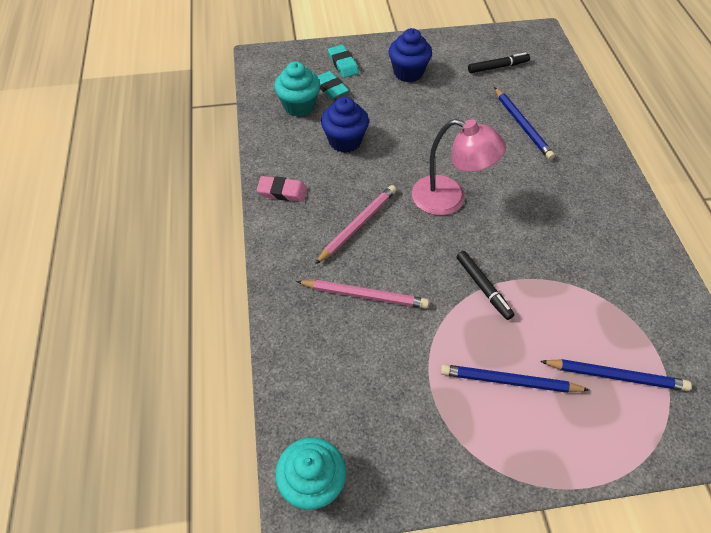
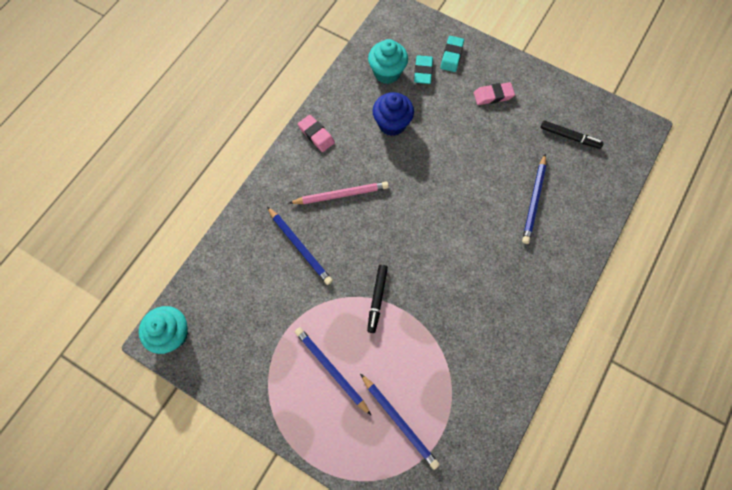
camera: 40 degrees right, 15 degrees up
(365, 295) = (300, 247): pink pencil -> blue pencil
(408, 72) = (493, 95): blue cupcake -> pink eraser
(449, 199) = (419, 220): pink lamp -> none

